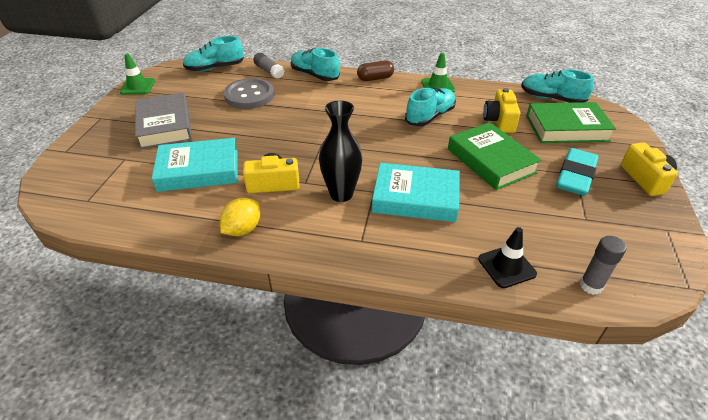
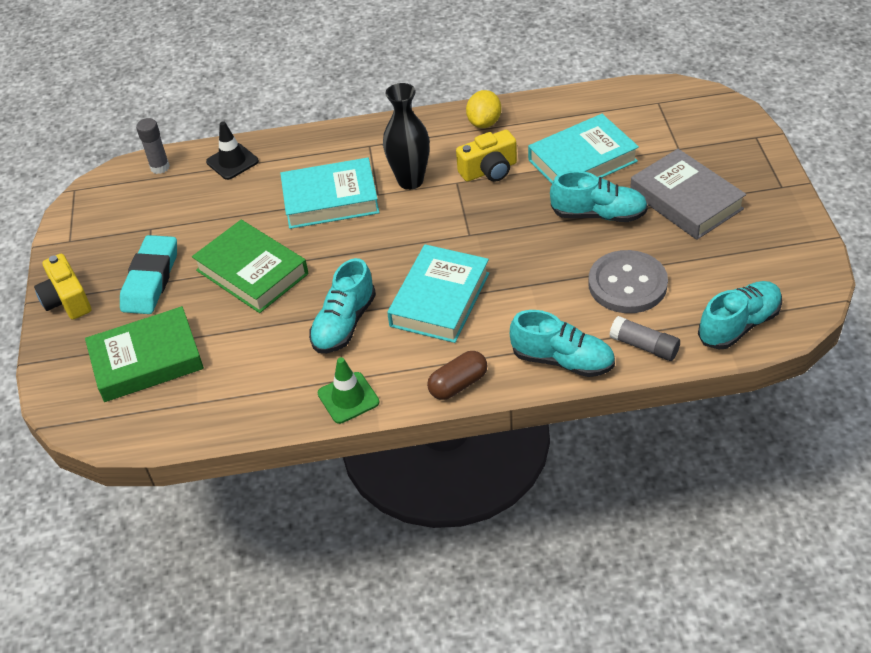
camera: 165 degrees right, 5 degrees up
(137, 87) = (807, 249): green traffic cone -> none
(363, 114) = (440, 299): none -> turquoise book
(499, 121) = (243, 345): yellow camera -> none
(551, 98) = (160, 423): turquoise shoe -> turquoise shoe (598, 214)

